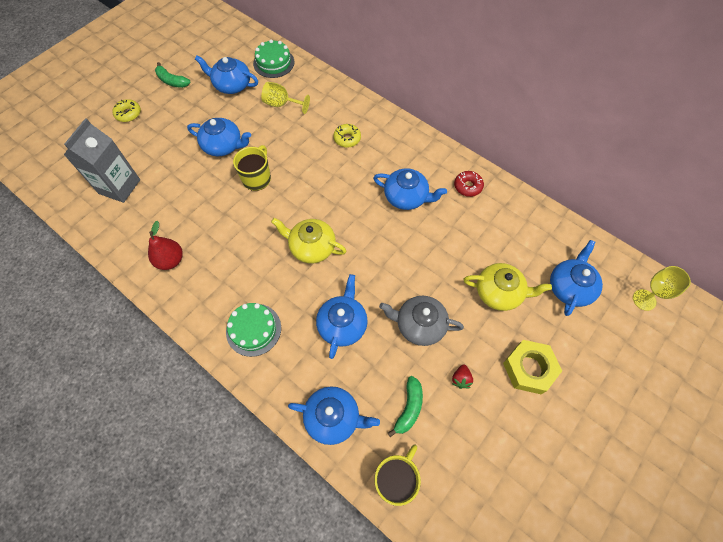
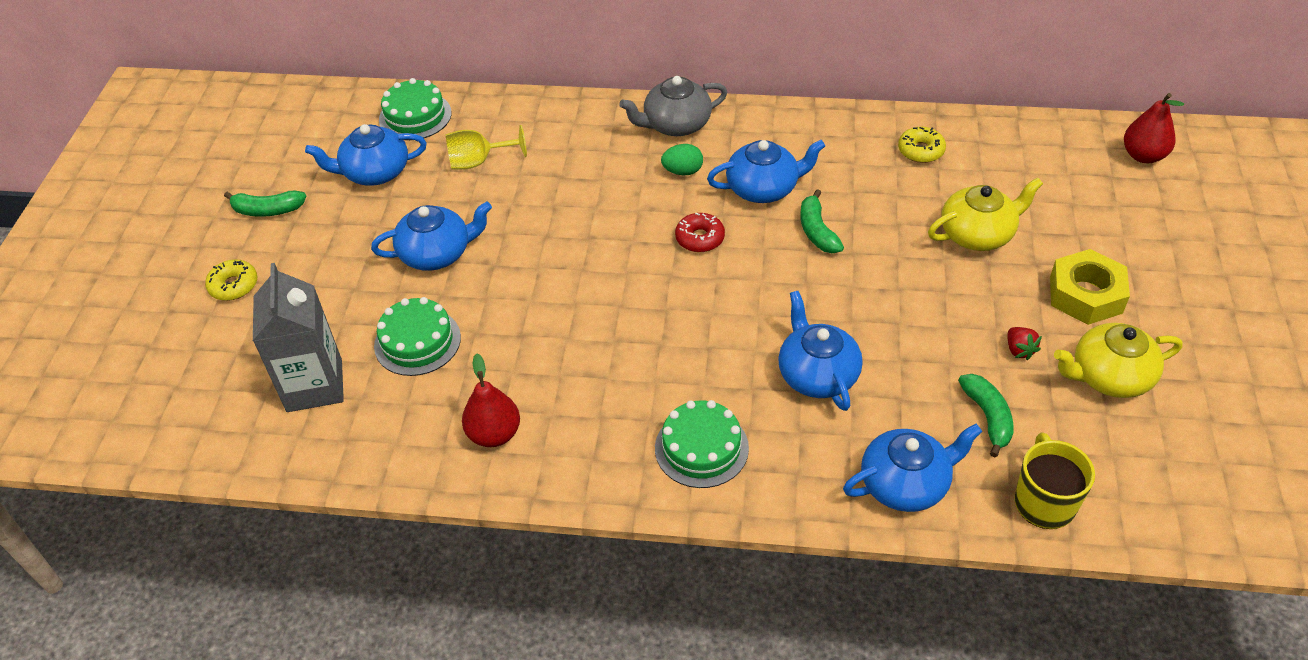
camera: 30 degrees left, 15 degrees down
(178, 189) = (417, 341): none -> green cake
(257, 178) = (529, 268): yellow mug -> none
(311, 247) = (689, 309): yellow teapot -> yellow teapot (1109, 376)
(347, 139) = (616, 159): yellow donut -> yellow donut (920, 150)
(374, 164) = (682, 171): none -> green egg
(413, 239) = (817, 231): none -> green banana
(419, 325) = (915, 321): grey teapot -> grey teapot (676, 124)
(468, 186) = (831, 138): red donut -> red donut (700, 238)
(570, 287) = (1052, 185): blue teapot -> none
(644, 300) = (1143, 156): yellow goblet -> red pear

